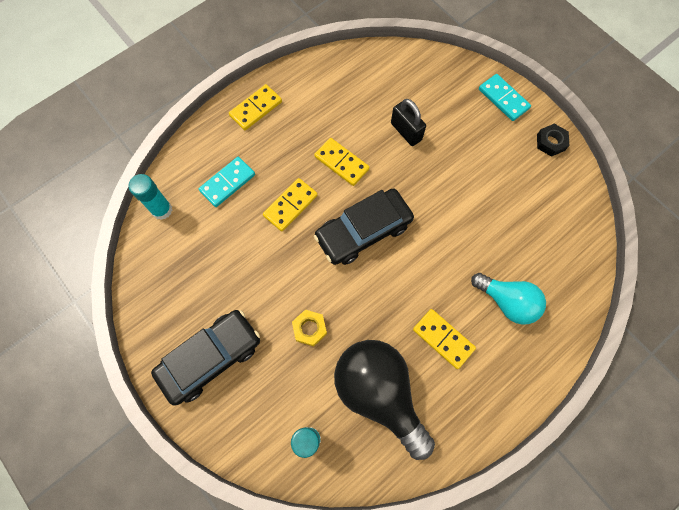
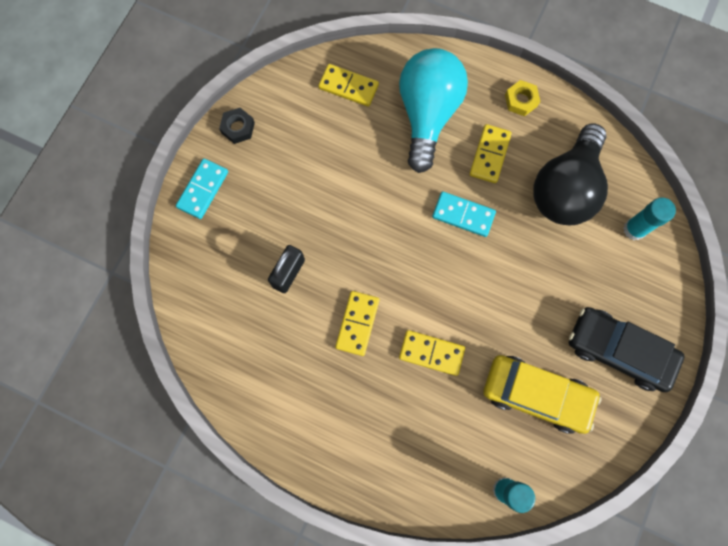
camera: 115 degrees left, 5 degrees up
(215, 269) = (536, 394): none -> yellow car
(228, 183) = (438, 434): turquoise domino -> turquoise domino (463, 215)
(256, 109) = (333, 453): yellow domino -> yellow domino (348, 87)
(309, 329) = (543, 273): yellow nut -> yellow nut (521, 100)
(363, 231) = (422, 267): black car -> none
(507, 302) = (427, 114): turquoise light bulb -> turquoise light bulb, size x1.61

